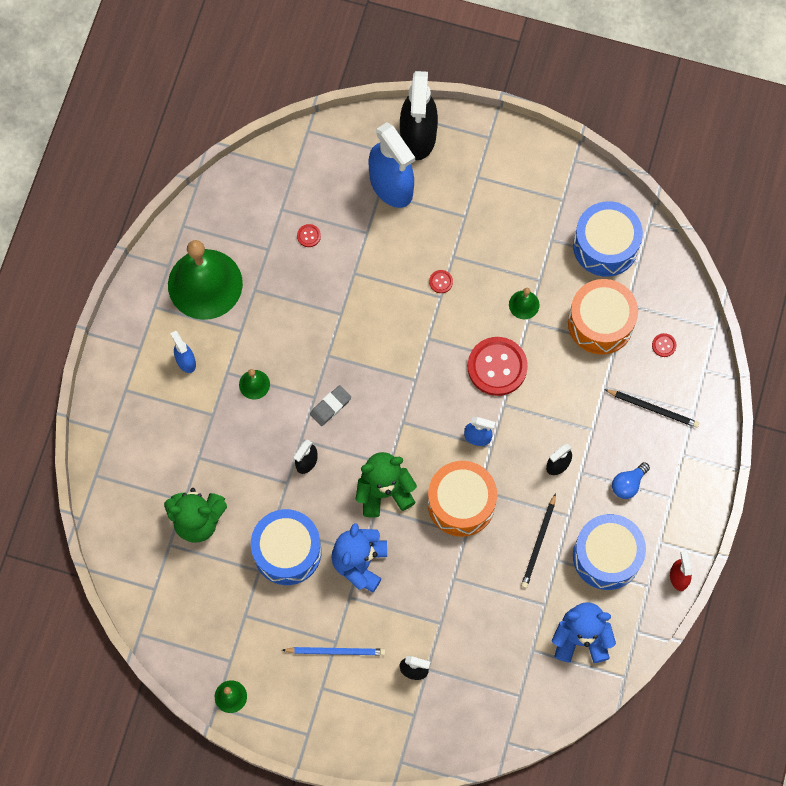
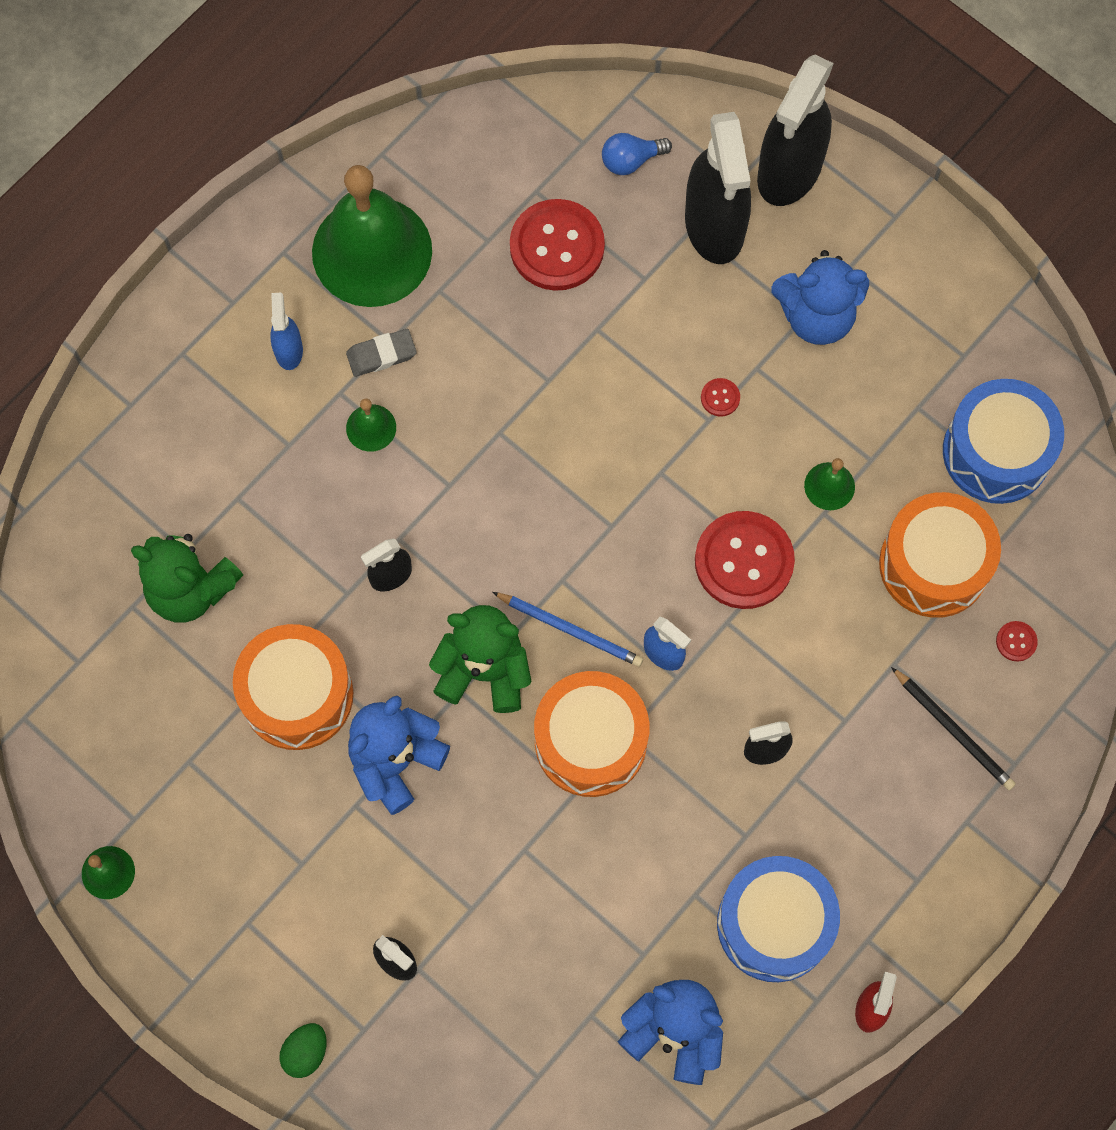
camera: 25 degrees right, 0 degrees up
(287, 551) = (297, 695): blue drum -> orange drum
(309, 236) = (557, 246): red button -> red button, size x2.46
(330, 406) = (466, 509): grey eraser -> grey eraser (381, 355)
(336, 651) = (295, 878): blue pencil -> blue pencil (570, 630)
(388, 742) = (306, 1052): none -> green egg
(391, 186) = (714, 226): blue spray bottle -> black spray bottle
(472, 212) = (816, 316): none -> blue teddy bear
(538, 543) = (679, 855): black pencil -> none
(628, 484) = (860, 828): blue light bulb -> blue light bulb (631, 160)

